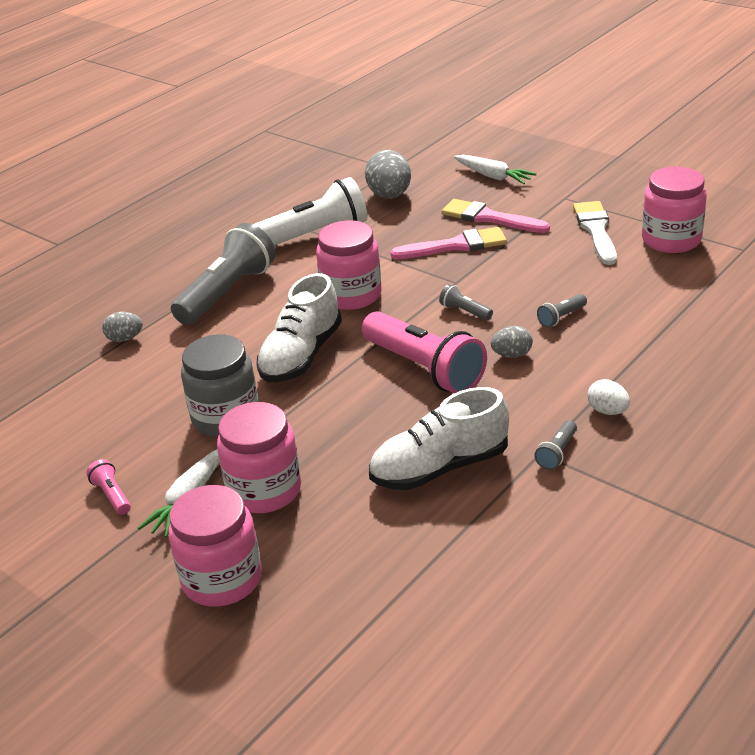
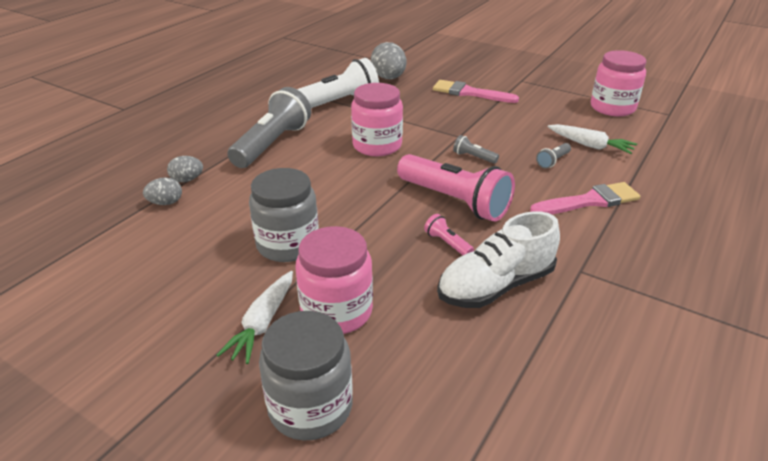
camera: 10 degrees left, 0 degrees up
(112, 495) = (185, 321): pink flashlight -> pink flashlight (447, 243)
(222, 579) = (310, 407): pink jar -> grey jar
(301, 355) = (345, 192): white shoe -> none
(455, 246) = (450, 111): pink brush -> pink brush (589, 201)
(493, 176) = (463, 67): white carrot -> white carrot (590, 145)
(512, 355) = (524, 190): grey egg -> grey egg (166, 203)
(557, 453) = (595, 270): grey flashlight -> none
(596, 230) = (553, 101): white brush -> none
(607, 411) = (622, 233): white egg -> none

